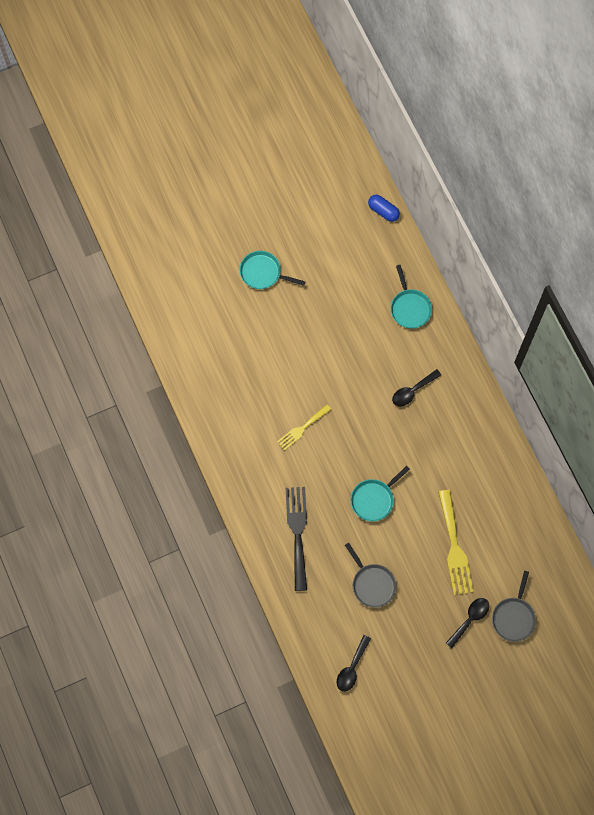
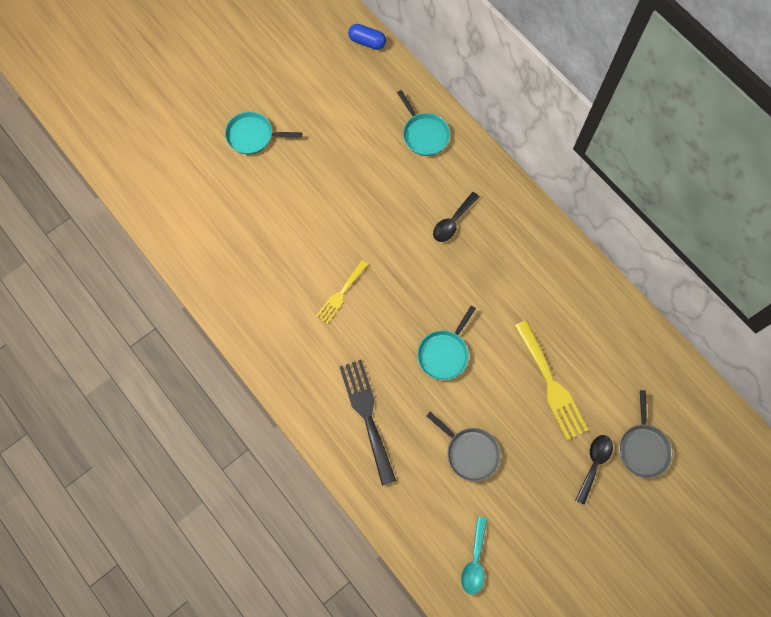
camera: 15 degrees left, 0 degrees up
(352, 668) = (474, 561): black spoon -> turquoise spoon

